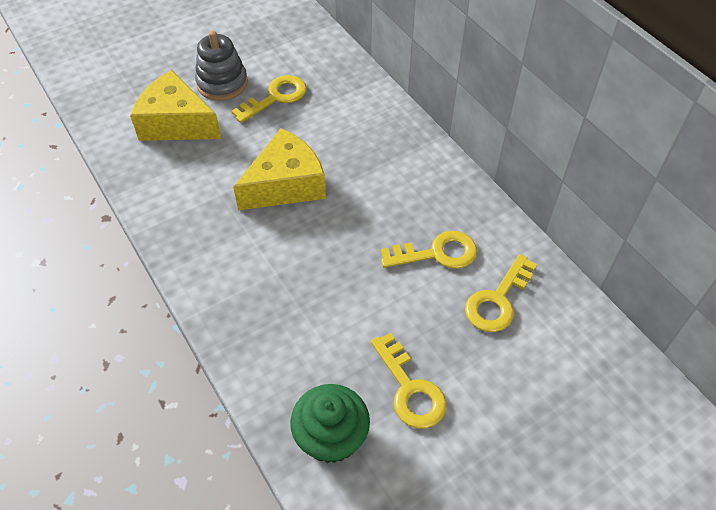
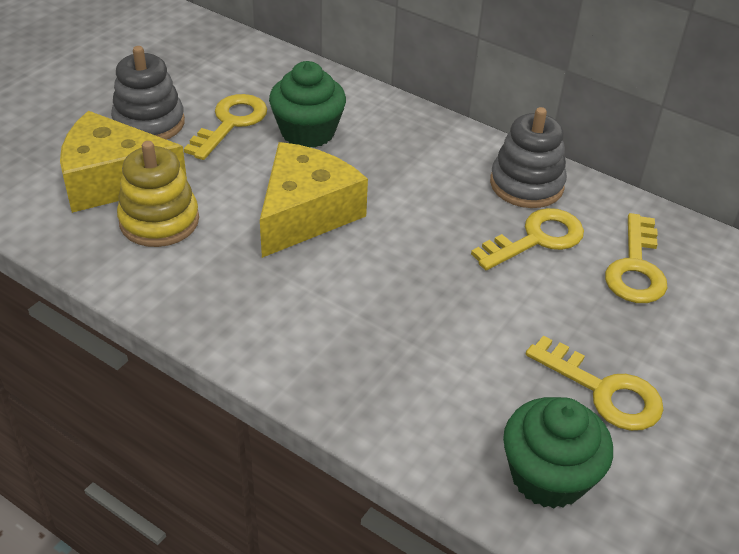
camera: 25 degrees left, 10 degrees down
(188, 162) = (159, 221): none -> yellow stacking toy
(324, 118) = (308, 132): none -> green cupcake
(458, 206) = (526, 184): none -> grey stacking toy

